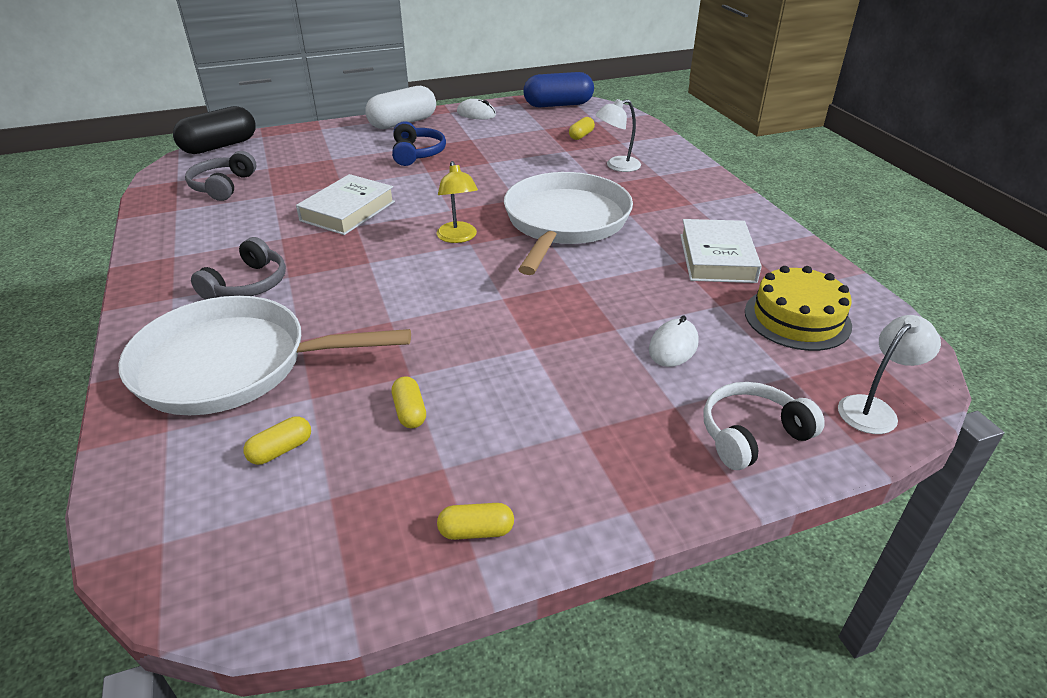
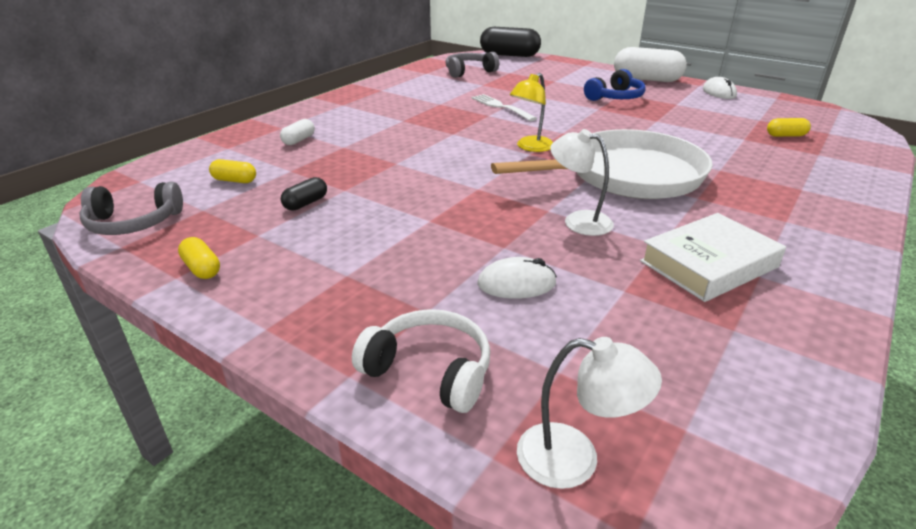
camera: 55 degrees right, 5 degrees down
(232, 365) = (299, 140): white pan -> white capsule
(248, 284) = (379, 114): grey headphones -> grey headphones (133, 223)
(348, 211) = (501, 107): white book -> white fork
(410, 412) = (305, 203): yellow capsule -> black capsule
(558, 105) = (814, 110): blue capsule -> none
(616, 166) = (770, 166): white lamp -> white lamp (578, 221)
(797, 318) = (678, 349): yellow cake -> none

